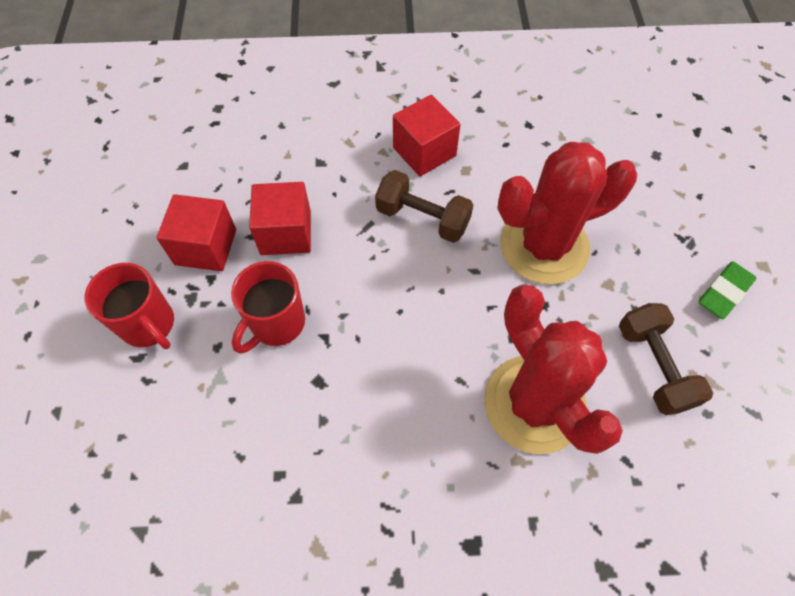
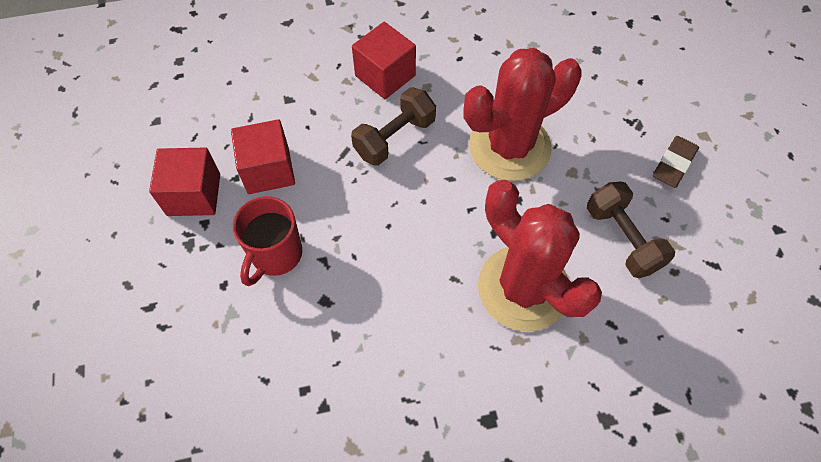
camera: 10 degrees left, 0 degrees up
(149, 325) = (154, 275): red mug -> none
(422, 218) = (394, 138): brown dumbbell -> brown dumbbell turned 60 degrees counterclockwise
(724, 292) = (673, 164): green eraser -> brown eraser

